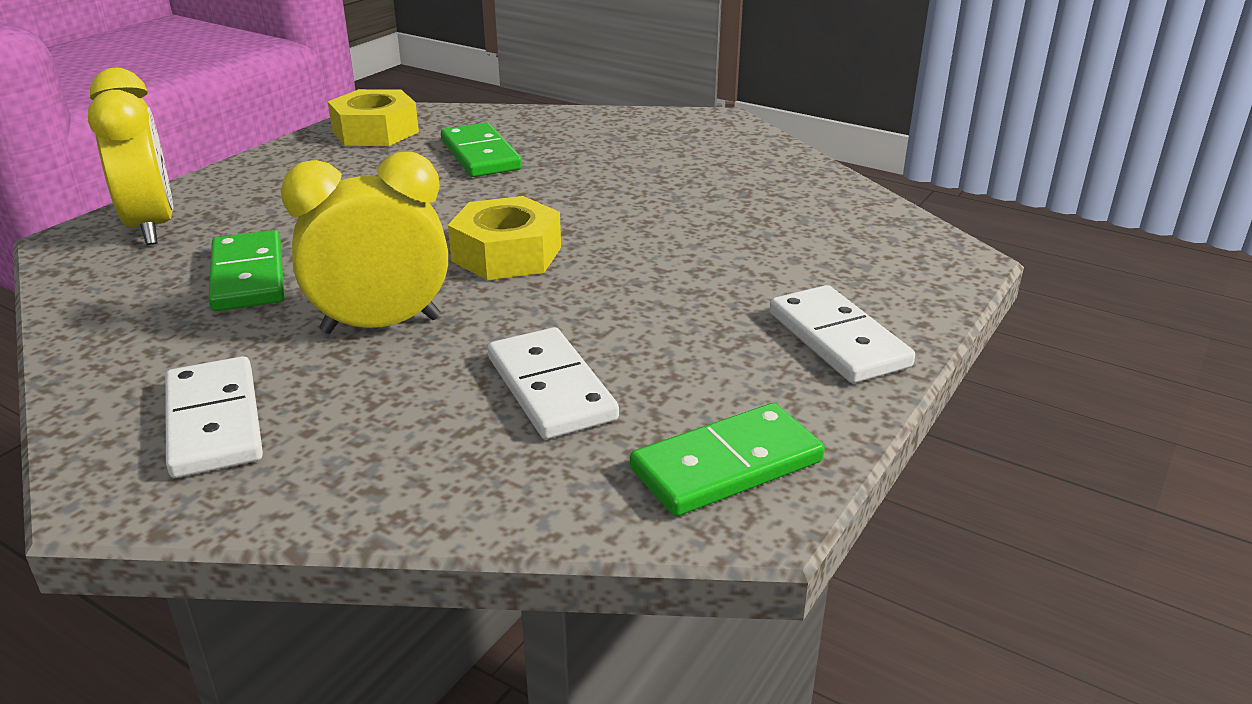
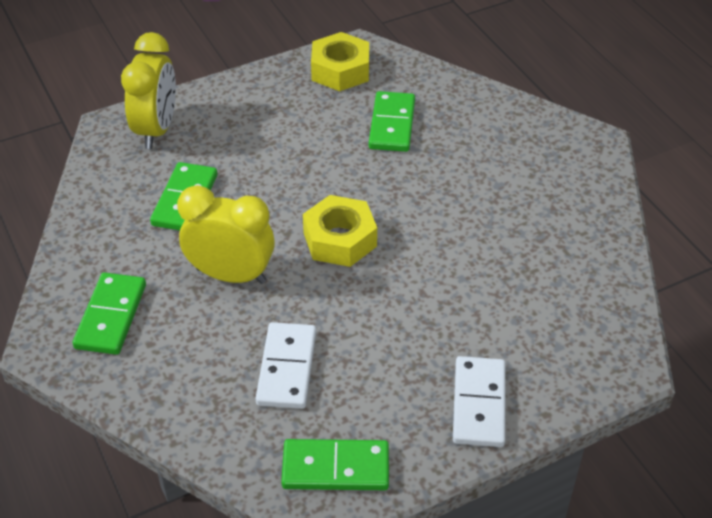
camera: 30 degrees right, 15 degrees up
(213, 422) = (111, 316): white domino -> green domino

